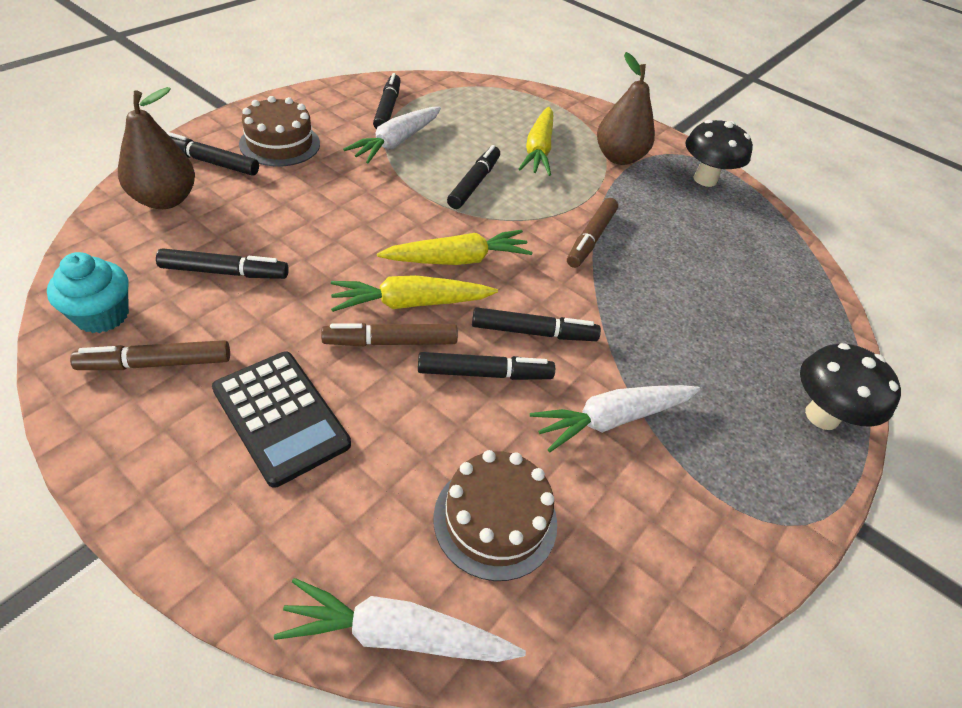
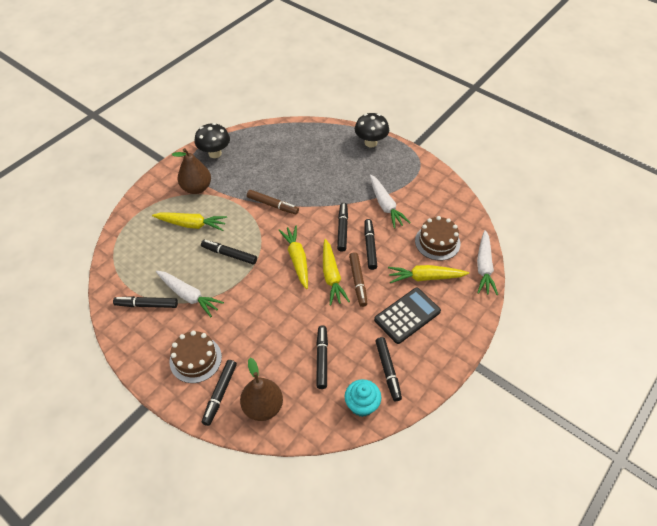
camera: 85 degrees left, 5 degrees up
(156, 363) = (388, 370): brown marker -> black marker
(382, 471) = (425, 277): none -> yellow carrot

